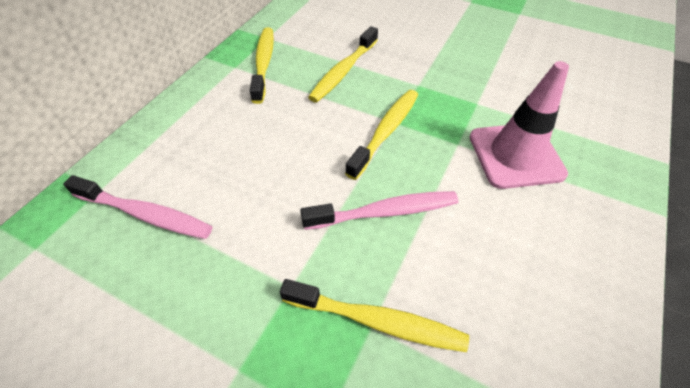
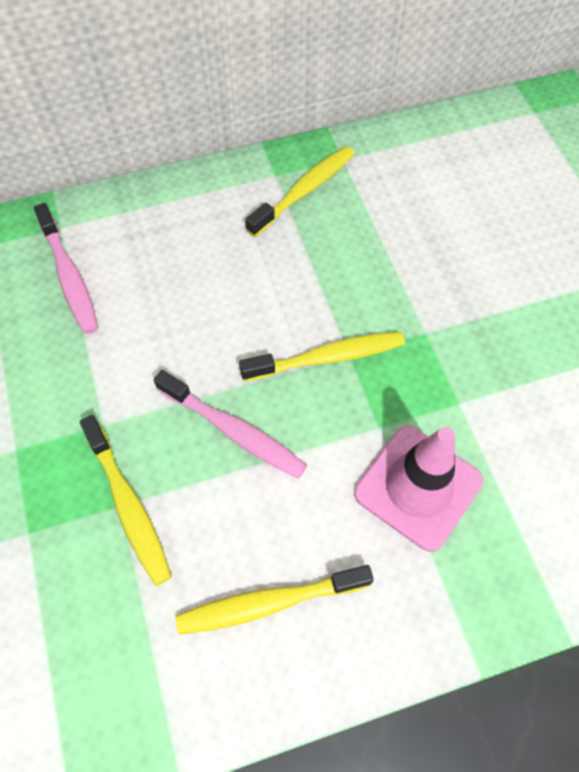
camera: 45 degrees right, 10 degrees up
(343, 71) = (368, 258): yellow toothbrush -> yellow toothbrush (268, 603)

